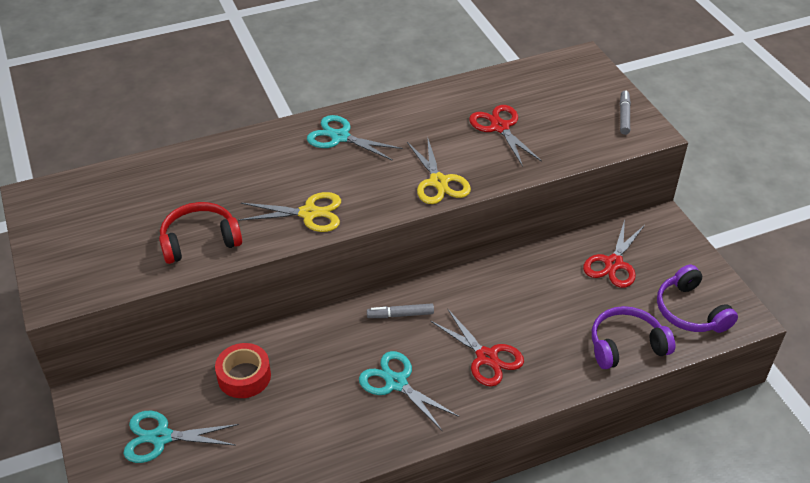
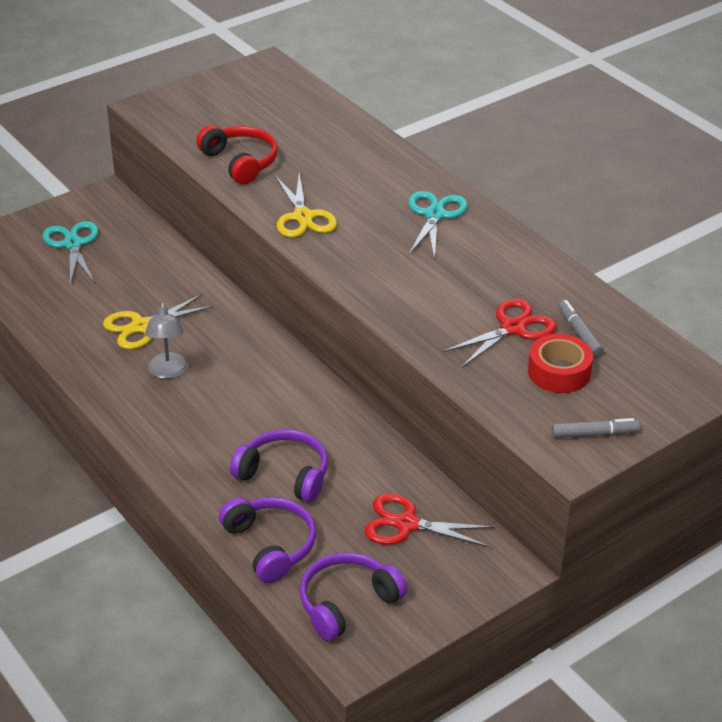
camera: 75 degrees right, 5 degrees down
(244, 376) = (152, 274): red tape -> red tape (559, 372)
(396, 383) = (168, 372): turquoise scissors -> grey lamp
(400, 315) = (262, 360): grey marker -> grey marker (579, 333)
(438, 182) = (389, 294): yellow scissors -> yellow scissors (142, 326)
(486, 357) = (220, 432): red scissors -> none
(547, 324) = (284, 474): none -> purple headphones

